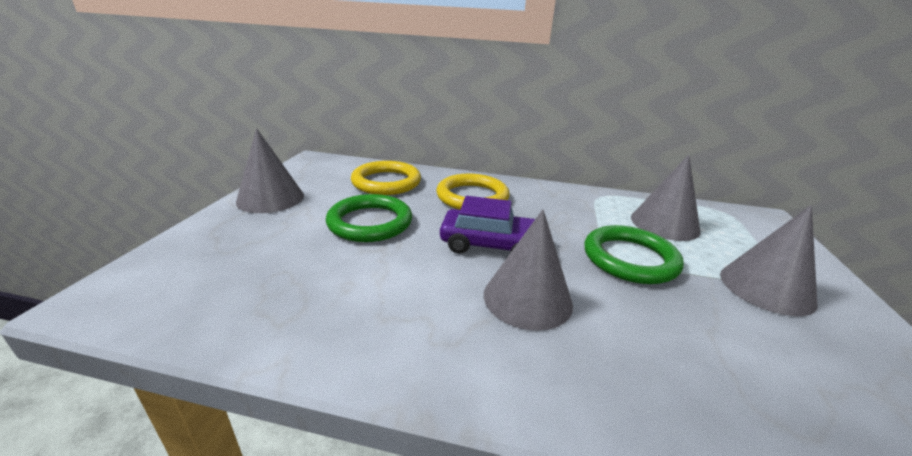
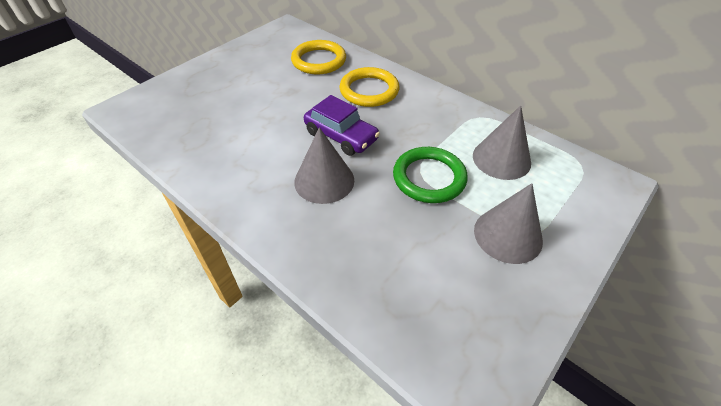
camera: 30 degrees right, 20 degrees up
(270, 198) = (234, 58): grey cone -> none
(370, 222) = (279, 95): green ring -> none

